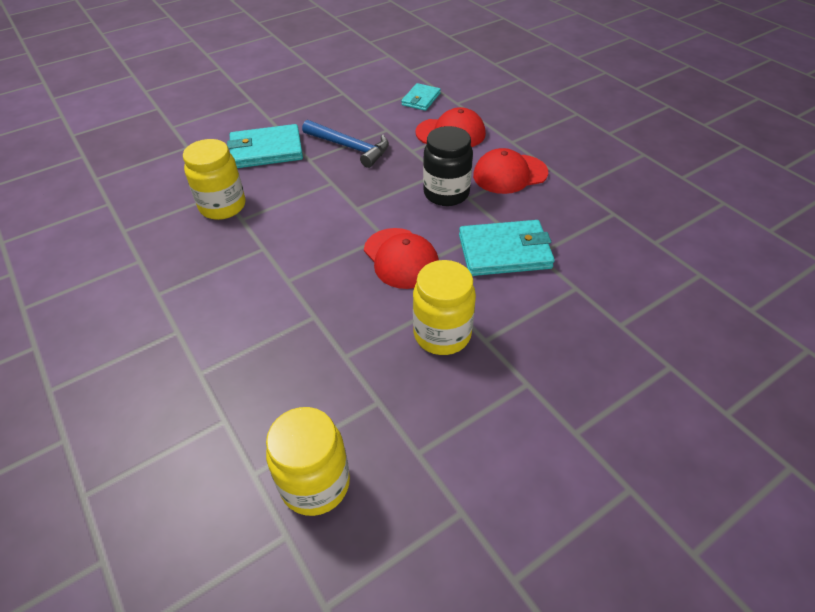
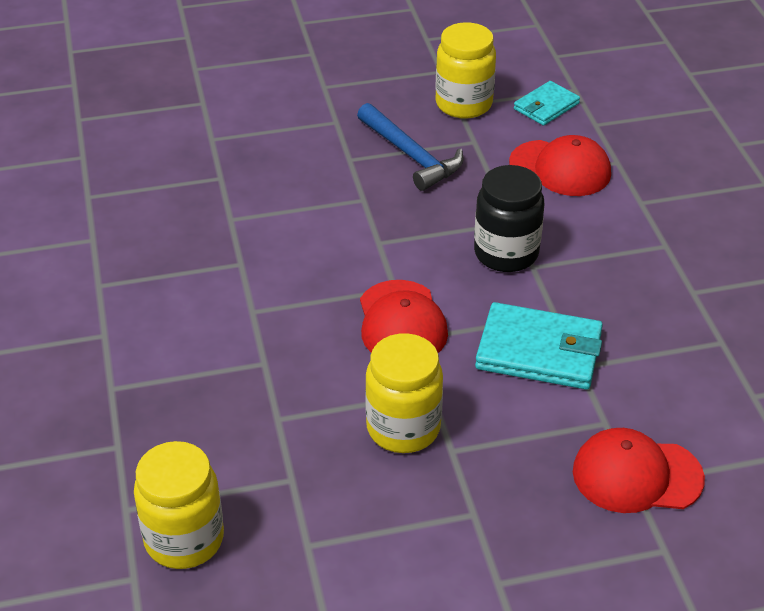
camera: 20 degrees right, 5 degrees down
(223, 206) = (214, 196): yellow jar -> yellow jar (463, 104)
(266, 150) = (300, 132): turquoise wallet -> none
(510, 174) = (609, 249): red cap -> red cap (636, 475)

